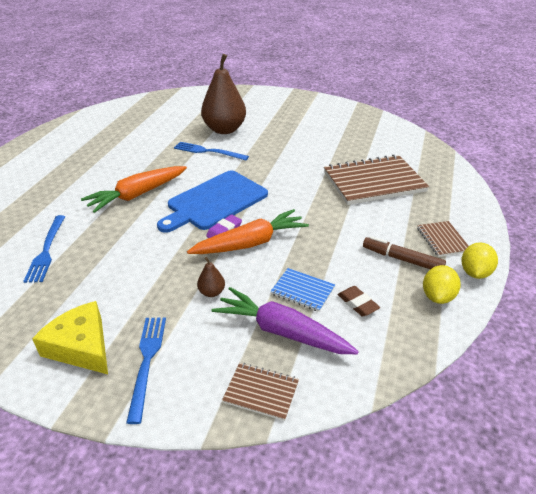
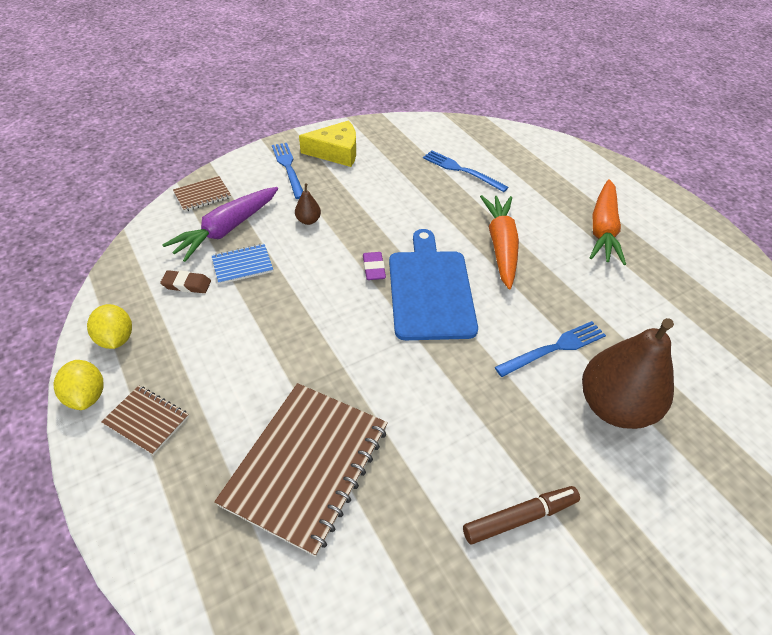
camera: 130 degrees right, 10 degrees up
(147, 362) = (288, 168): blue fork -> blue fork turned 150 degrees counterclockwise
(251, 243) = (335, 274): orange carrot -> orange carrot (603, 230)
(281, 331) = (226, 230): purple carrot -> purple carrot turned 150 degrees clockwise
(402, 259) = (177, 358): brown marker -> brown marker (519, 517)

